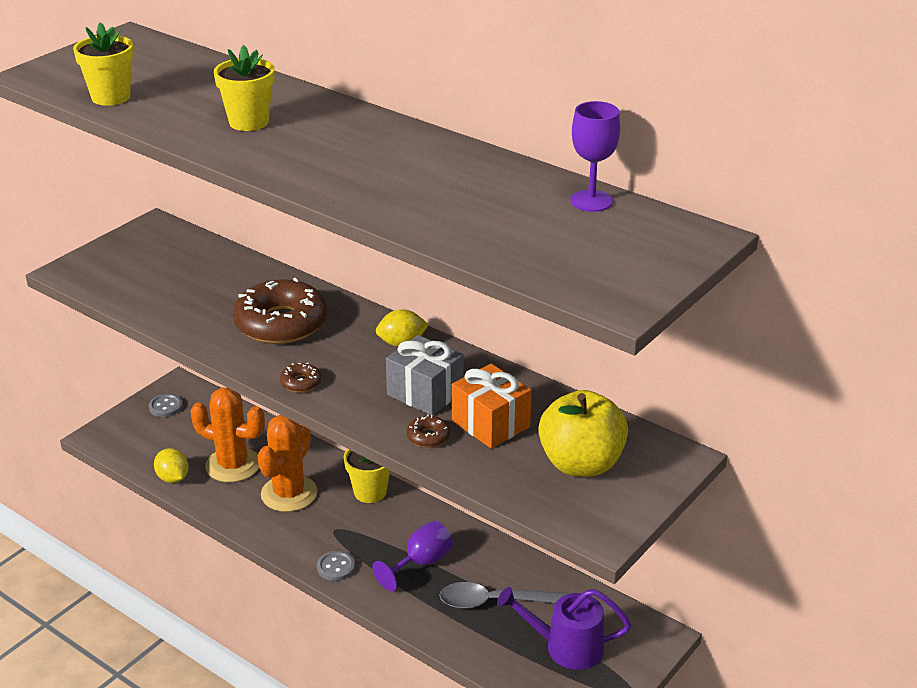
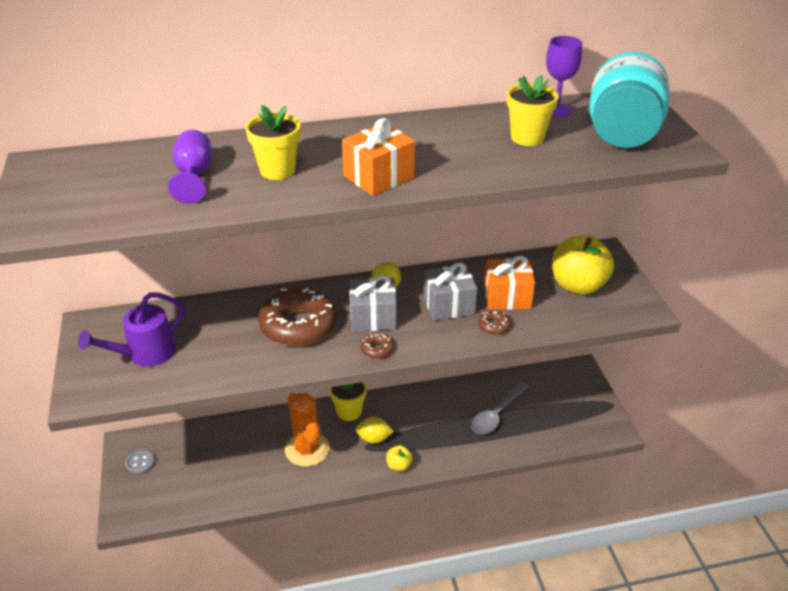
camera: 50 degrees left, 5 degrees up
(111, 97) = (134, 208): yellow flower pot -> yellow flower pot (527, 137)
(173, 478) = (221, 500): yellow lemon -> yellow lemon (374, 438)
(233, 465) = (246, 461): orange cactus -> none
(303, 167) = (379, 177): none -> orange gift
(336, 567) = (399, 465): grey button -> yellow apple
(345, 358) = (373, 317): none -> grey gift
(420, 563) = (434, 426): purple goblet -> purple goblet (194, 176)
(565, 647) = (557, 408): purple watering can -> purple watering can (145, 354)
(596, 254) = (622, 134): none -> turquoise jar

